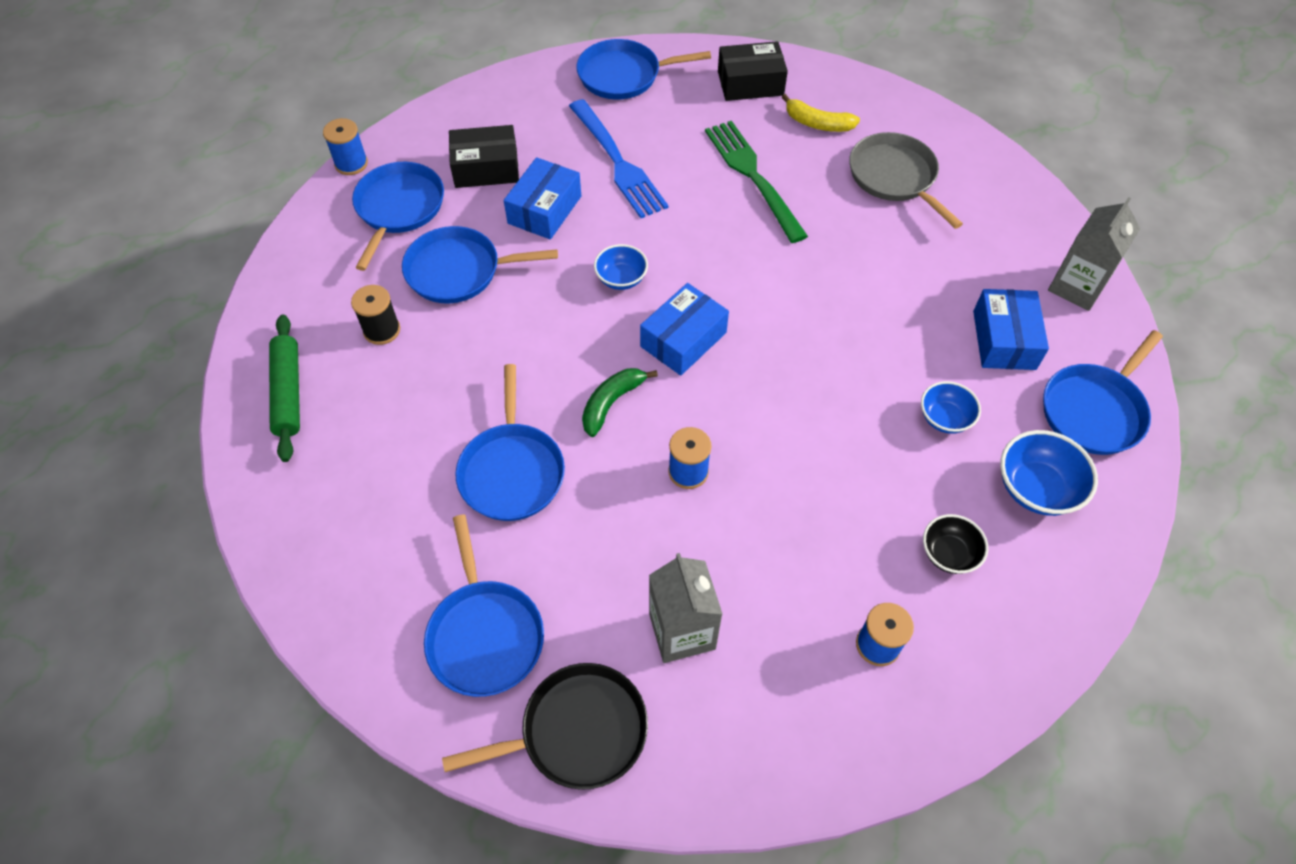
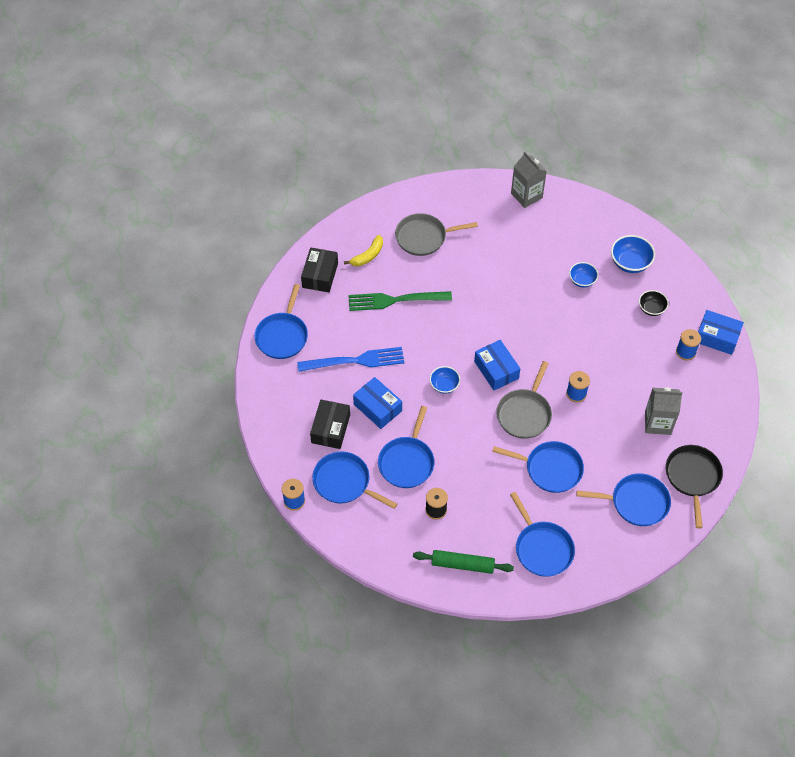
camera: 70 degrees left, 0 degrees up
(611, 403) = (524, 414): green banana -> grey pan
(1004, 340) = (546, 238): blue box -> blue box (717, 337)
(1094, 410) = (598, 223): blue pan -> blue pan (542, 548)

